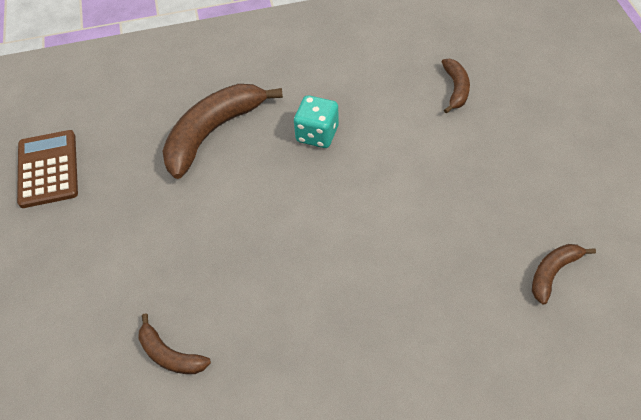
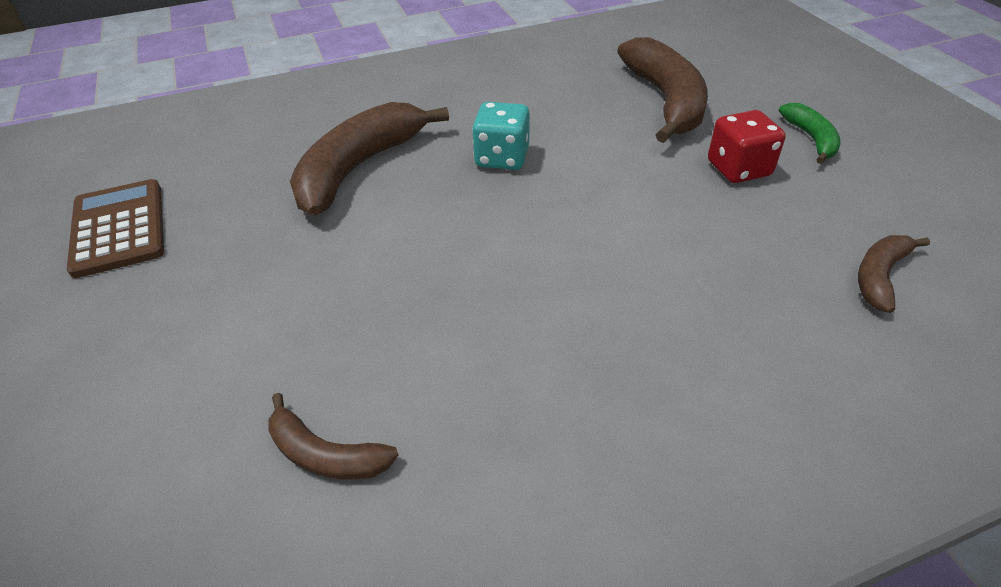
camera: 10 degrees left, 10 degrees down
(456, 89) = (666, 101): brown banana -> brown banana, size x1.96
(489, 165) = (738, 169): none -> red dice
(555, 141) = (811, 139): none -> green banana

